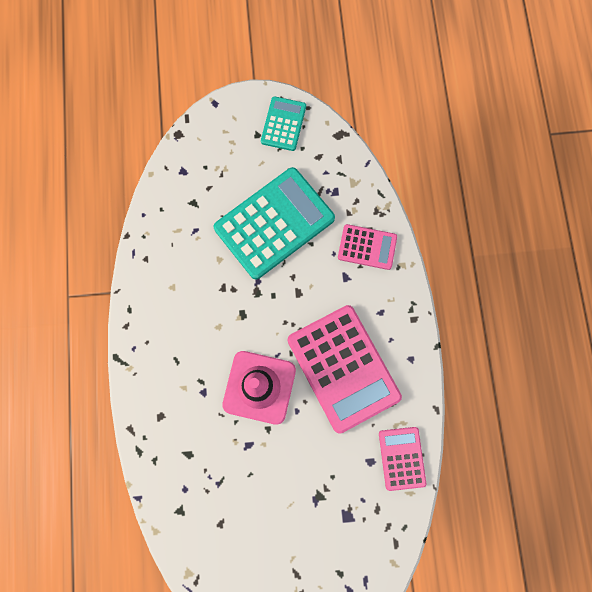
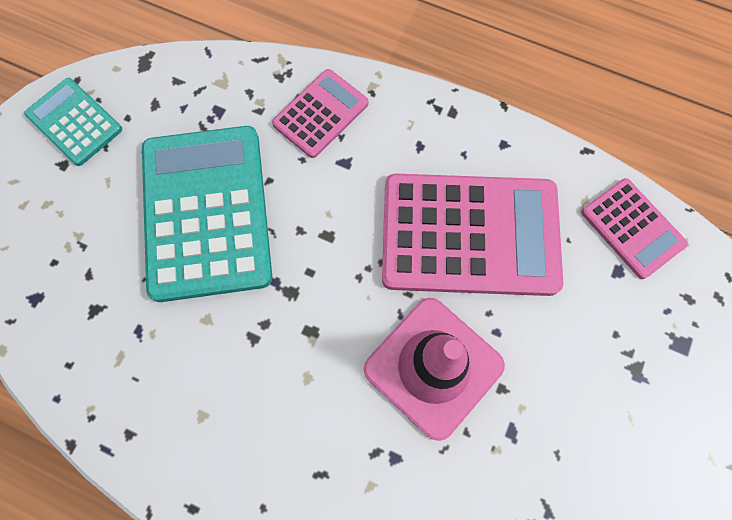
camera: 60 degrees left, 5 degrees down
(401, 458) = (632, 228): pink calculator -> pink calculator turned 150 degrees counterclockwise

